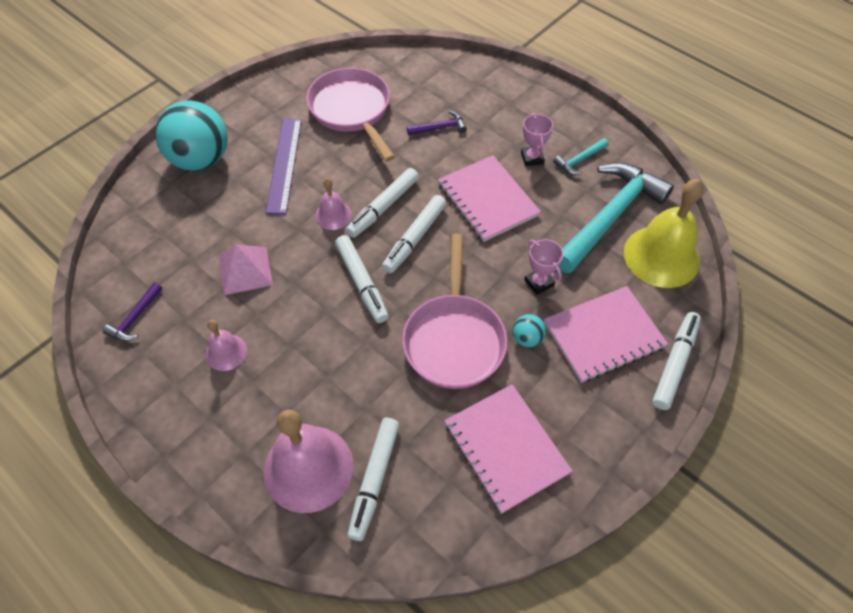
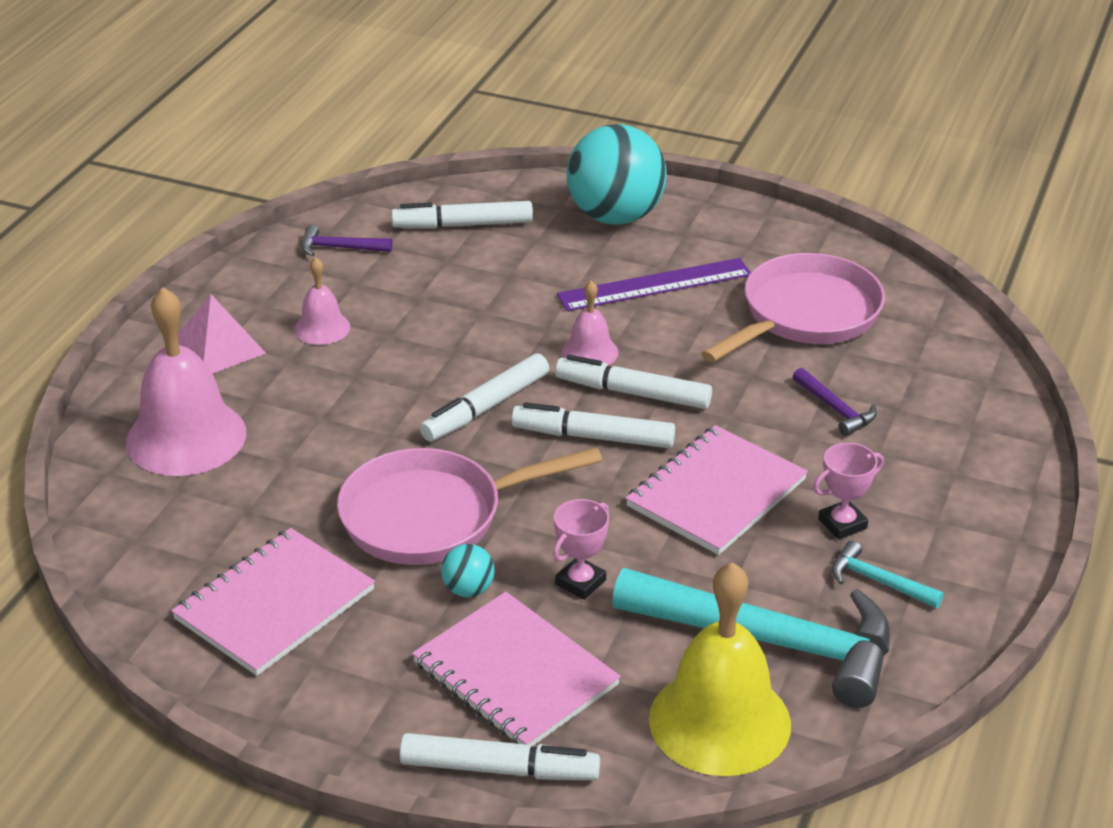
camera: 70 degrees right, 20 degrees down
(245, 270) = (453, 306): pink pyramid -> pink pyramid (218, 347)
(374, 480) = (187, 495): white marker -> white marker (463, 225)

